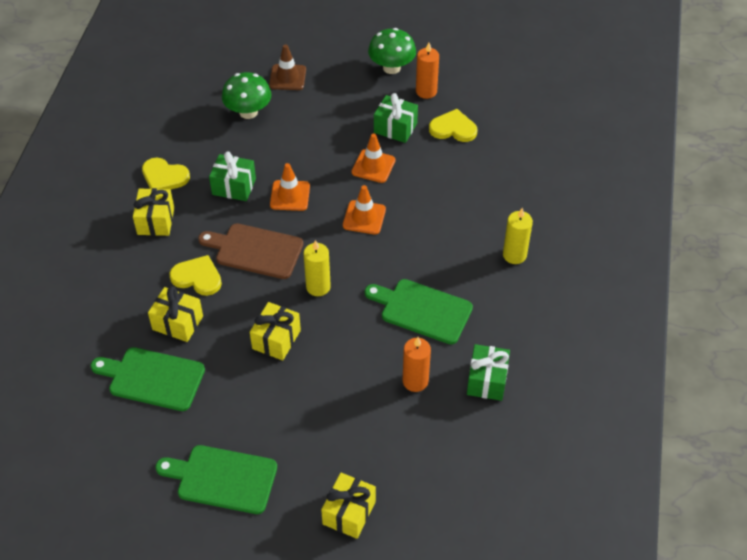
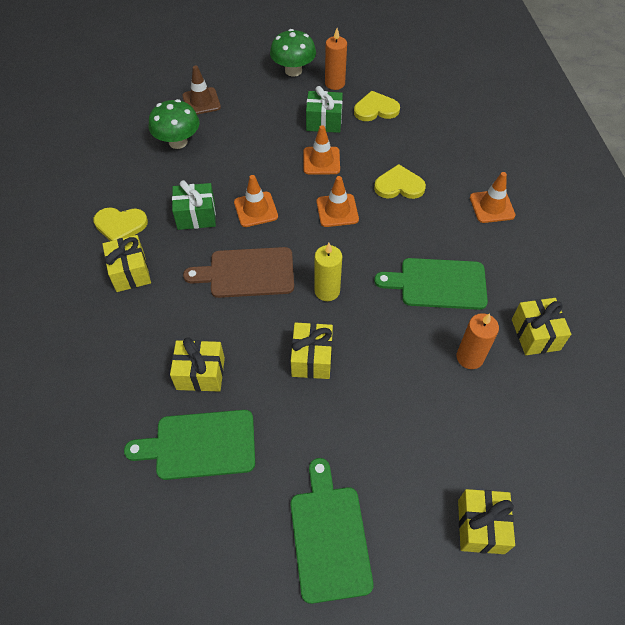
camera: 20 degrees left, 5 degrees up
(197, 277) = (200, 318): yellow heart -> yellow heart (399, 185)
(222, 479) = (329, 536): green cutting board -> green cutting board turned 90 degrees clockwise
(487, 380) = (535, 334): green gift -> yellow gift
(514, 255) = (492, 206): yellow candle -> orange traffic cone

